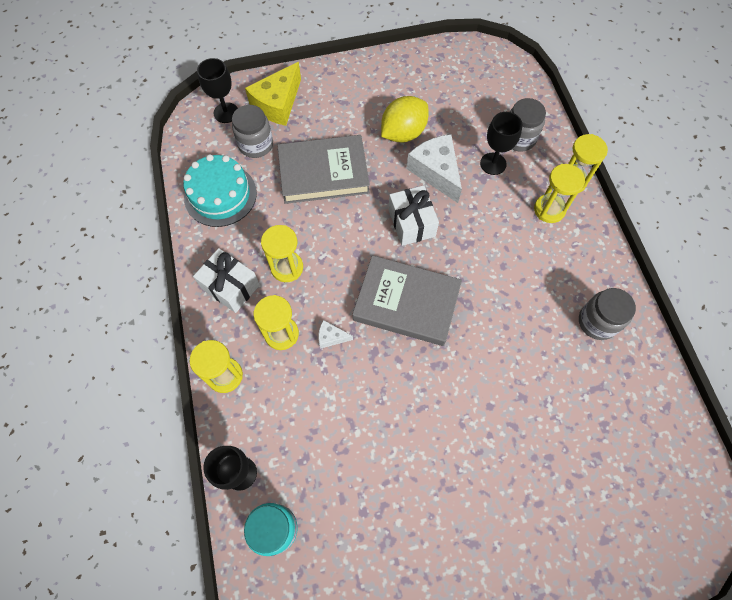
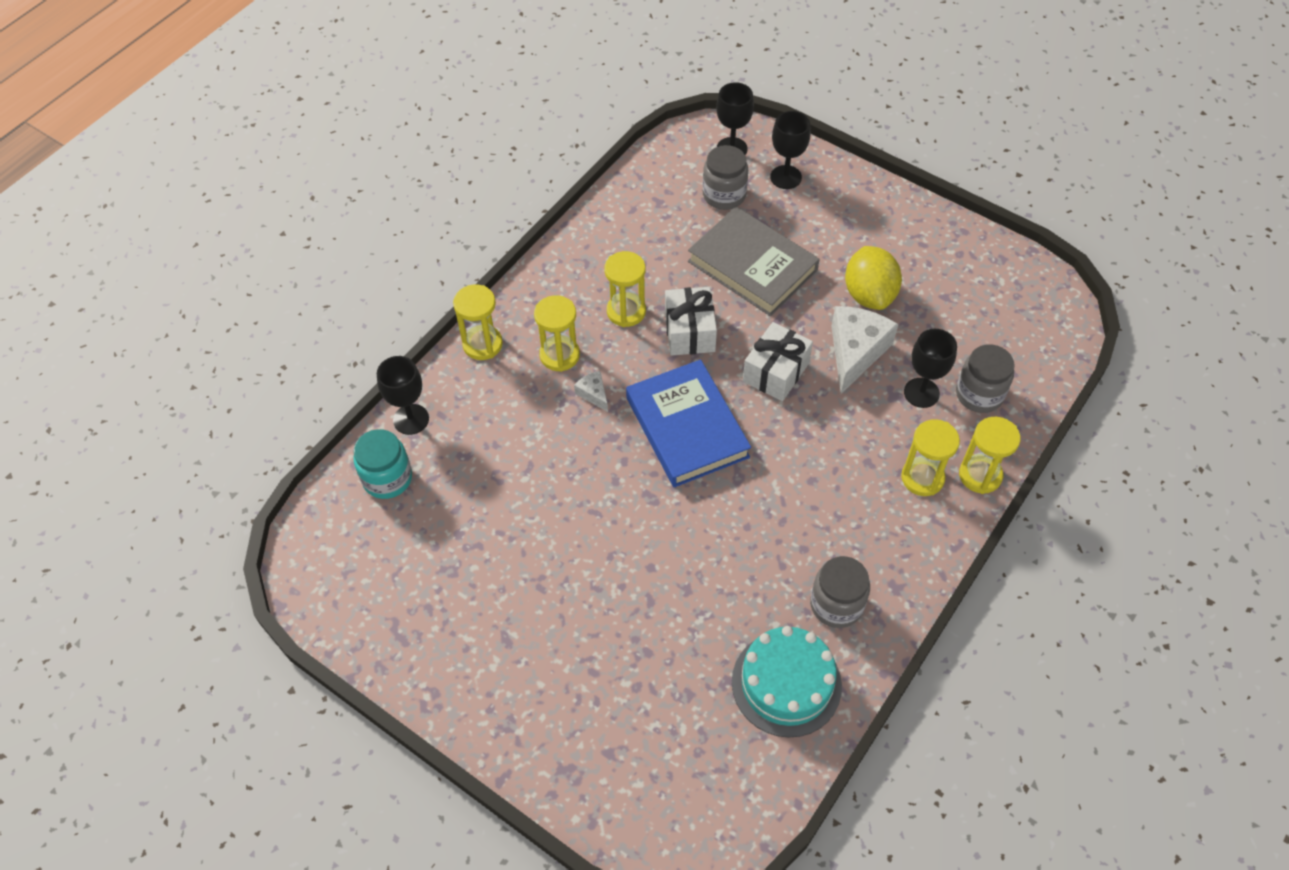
camera: 50 degrees right, 10 degrees down
(220, 195) = (644, 210): turquoise cake -> turquoise cake (786, 683)
(230, 287) = (565, 285): white gift -> white gift (689, 332)
(277, 104) = (786, 177): yellow cheese -> black goblet
(403, 133) = (869, 294): yellow lemon -> yellow lemon turned 75 degrees clockwise
(406, 303) = (687, 427): grey book -> blue book

